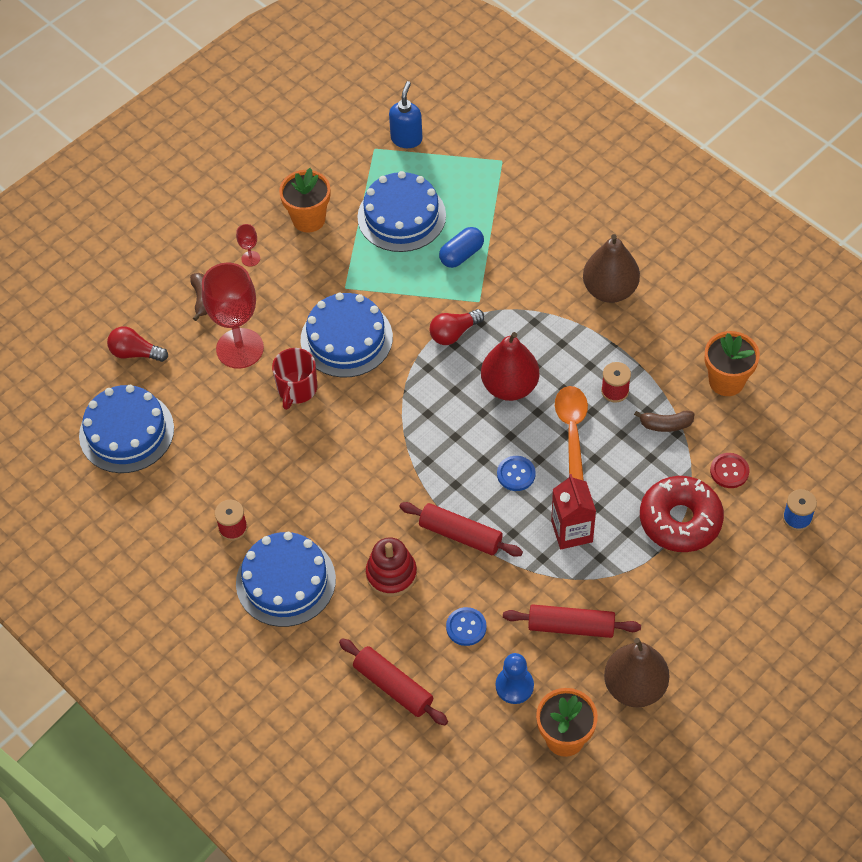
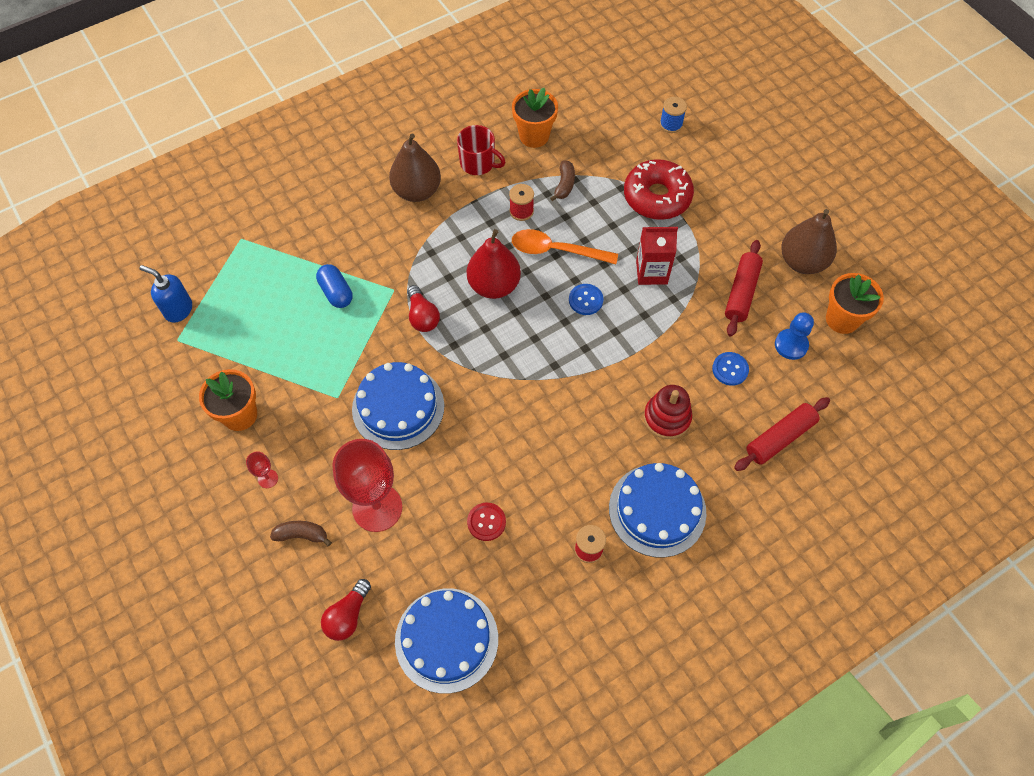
camera: 80 degrees left, 5 degrees up
(297, 389) = (443, 462): red mug -> red mug (478, 163)
(401, 216) = (271, 332): blue cake -> none
(460, 535) = (637, 355): red rolling pin -> none
(729, 471) = (619, 155): red button -> red button (486, 522)

